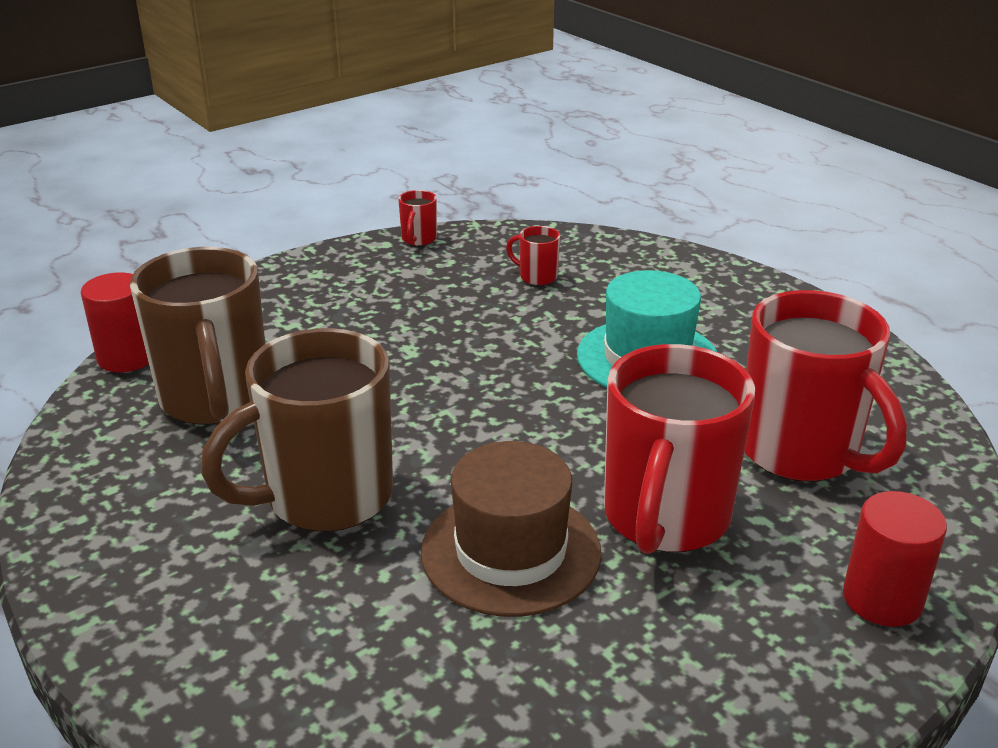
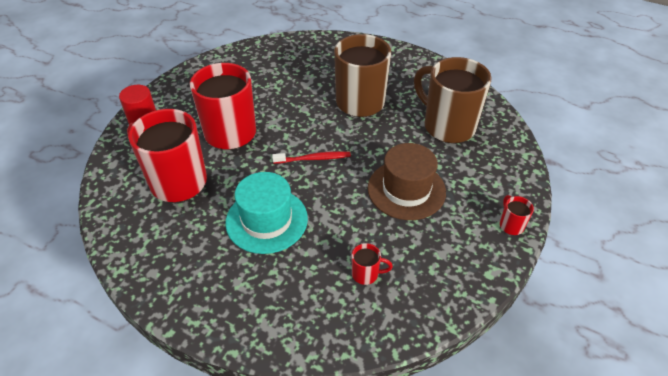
camera: 155 degrees right, 15 degrees up
(127, 357) = (512, 134): red cylinder -> none
(418, 239) = (472, 288): red mug -> red mug (511, 225)
(511, 552) = (282, 103): brown hat -> brown hat (406, 190)
(515, 418) = (313, 159): none -> red toothbrush

